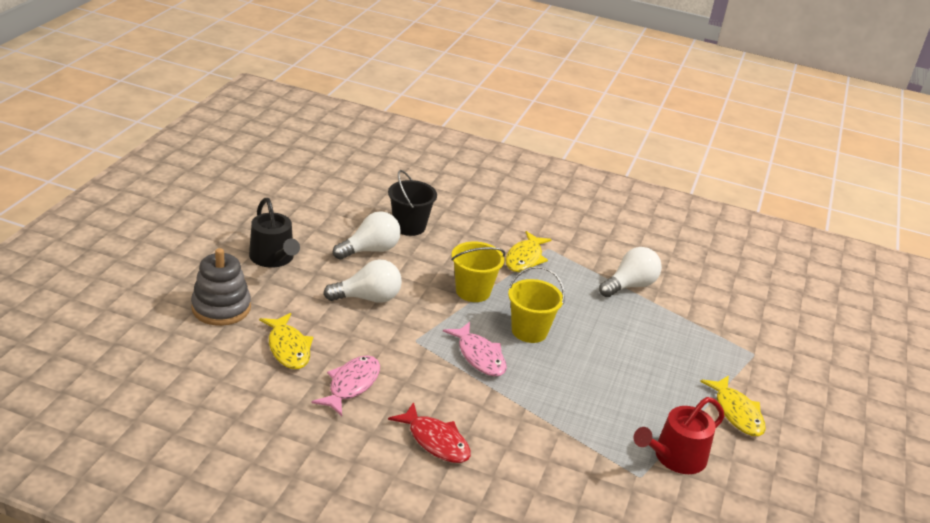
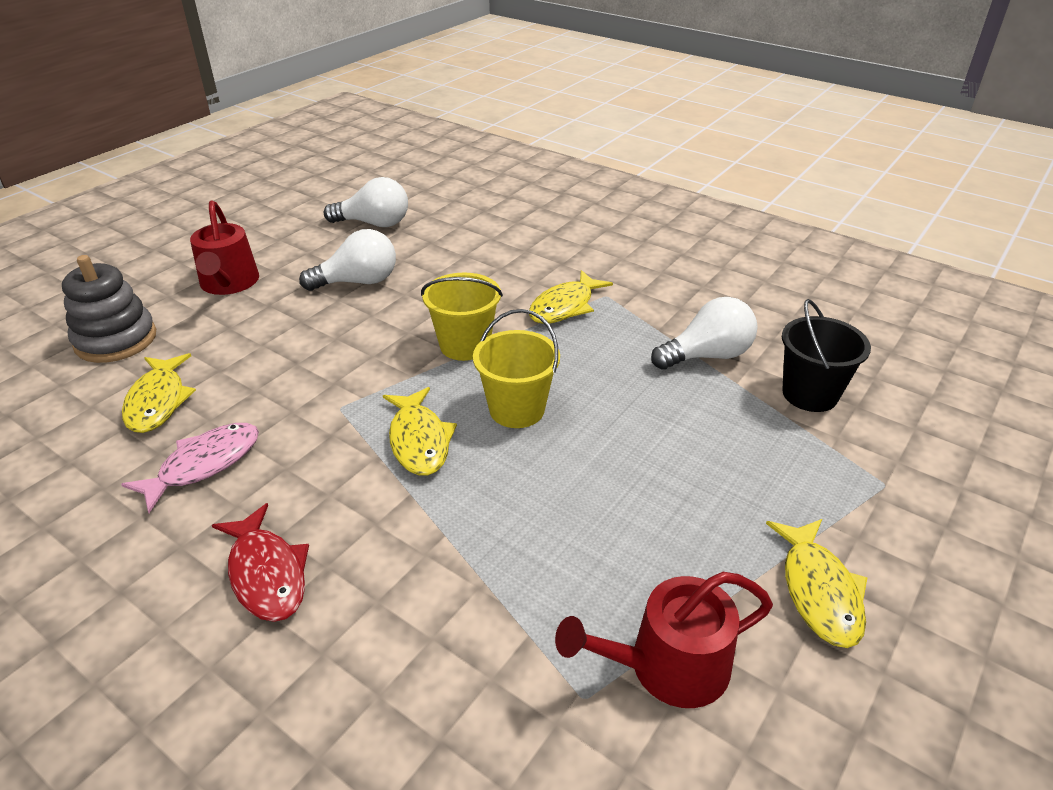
camera: 20 degrees right, 5 degrees up
(273, 258) = (229, 283): black watering can -> red watering can
(368, 298) = (313, 343): white light bulb -> white light bulb (374, 223)
(409, 226) = (428, 256): black bucket -> black bucket (809, 394)
(479, 356) = (419, 440): pink fish -> yellow fish

